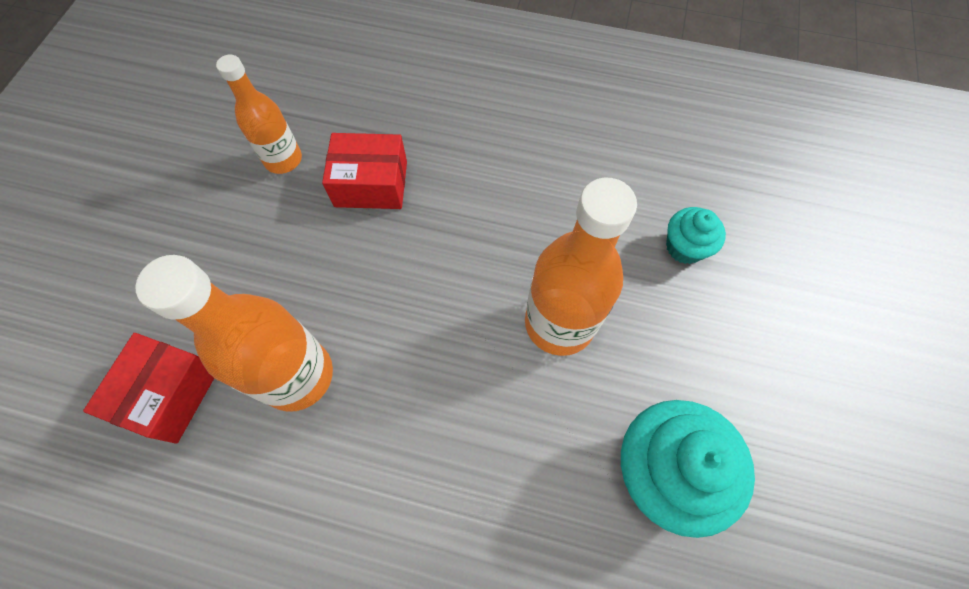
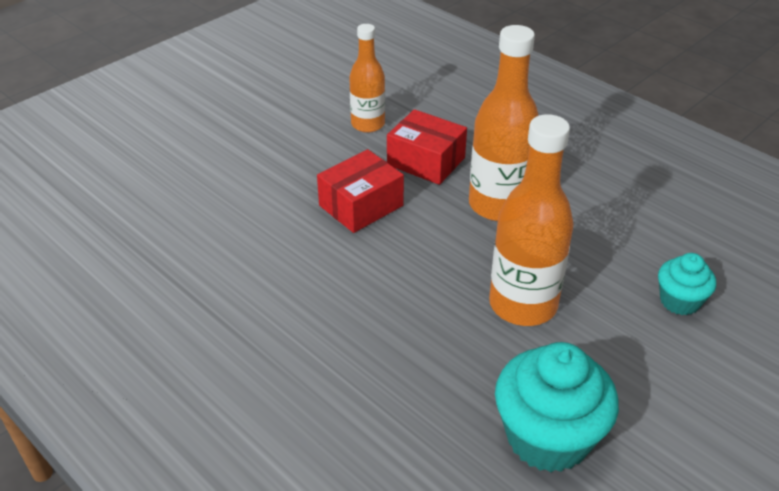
camera: 30 degrees right, 25 degrees down
(170, 393) = (195, 225): red box -> red box (361, 205)
(297, 375) = (289, 251): orange bottle -> orange bottle (498, 205)

